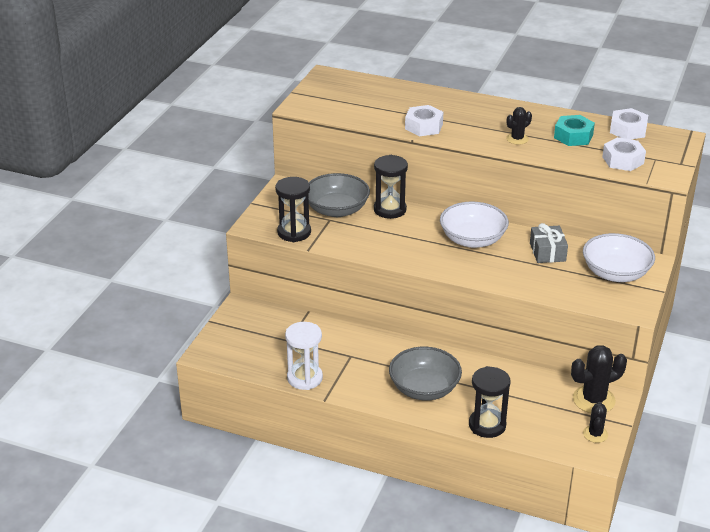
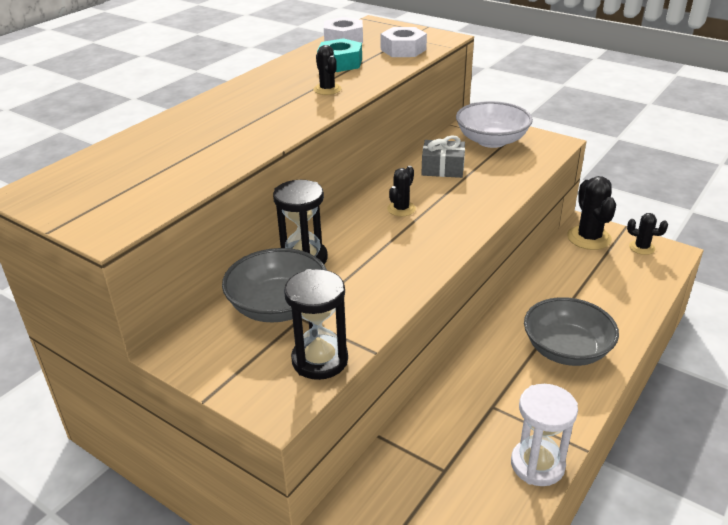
camera: 75 degrees left, 0 degrees up
(423, 126) = (255, 138): white nut -> none
(472, 240) = (401, 209): white bowl -> black cactus
(487, 425) = (632, 313): black hourglass -> none

